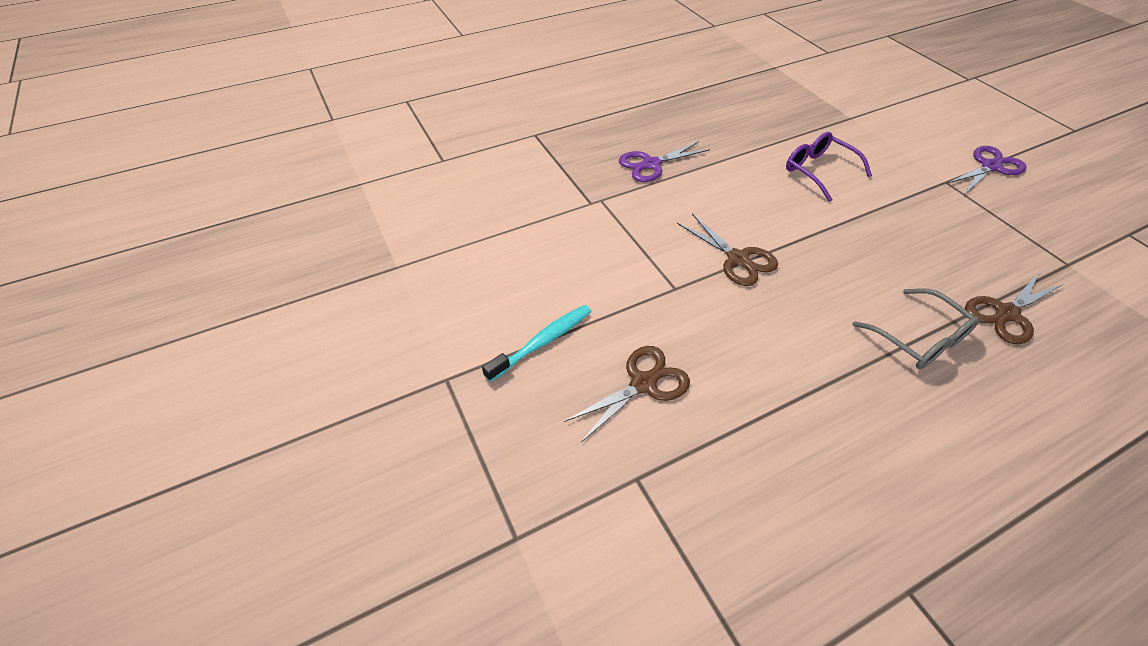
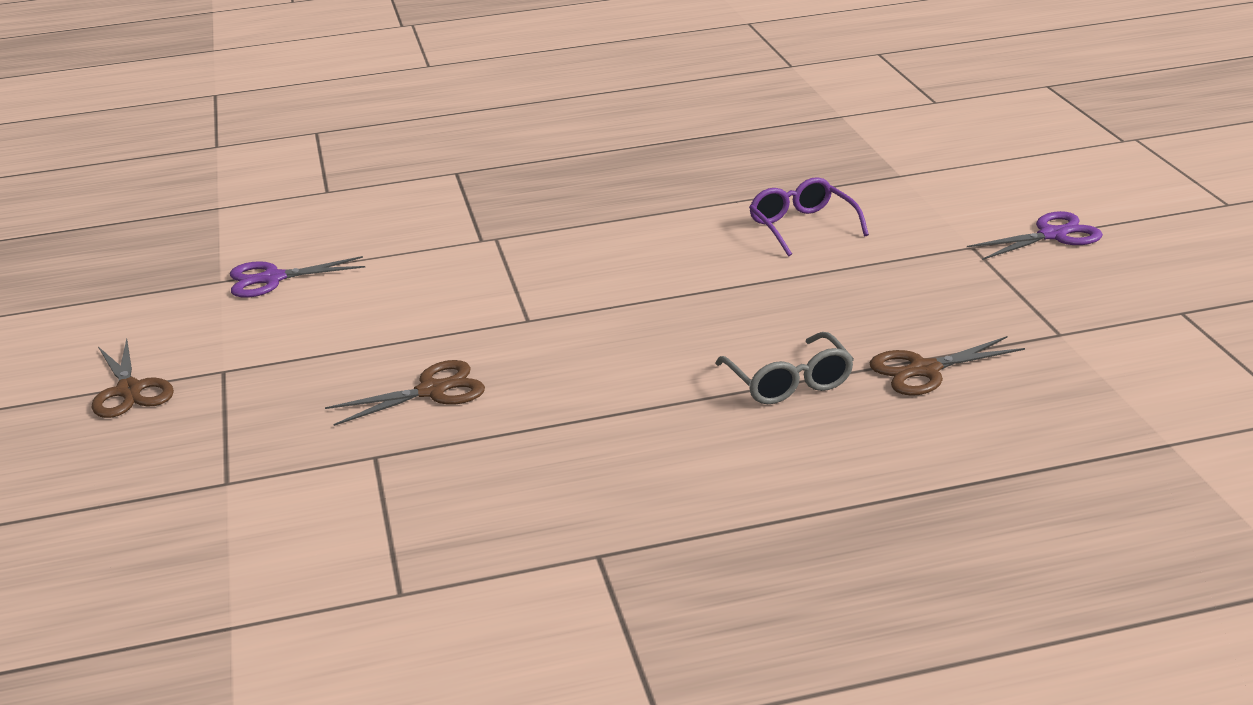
camera: 15 degrees right, 20 degrees down
(542, 342) = (343, 351): turquoise toothbrush -> none
(651, 164) = (583, 208): purple scissors -> purple scissors (272, 279)
(738, 259) = (624, 301): brown scissors -> brown scissors (129, 391)

